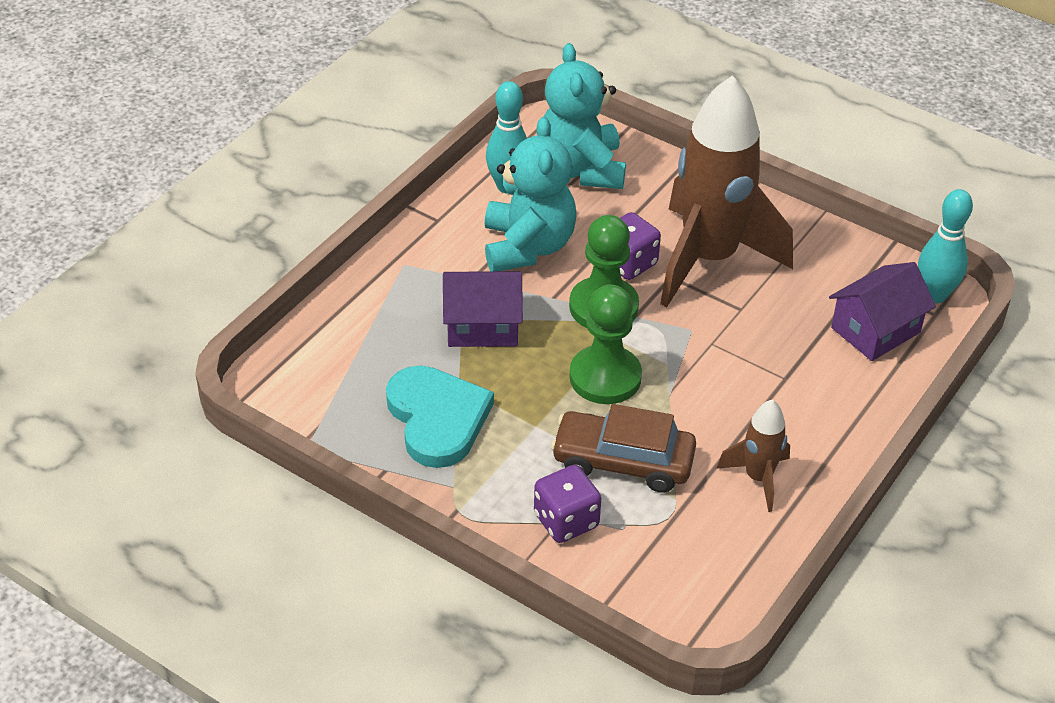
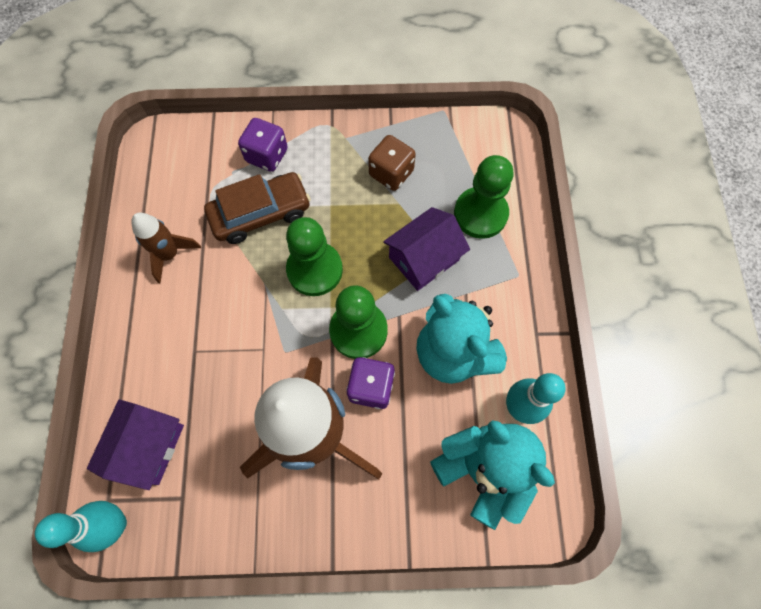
camera: 145 degrees right, 25 degrees up
(383, 329) = (480, 214): none -> green pawn
(437, 418) = (391, 173): turquoise heart -> brown dice

